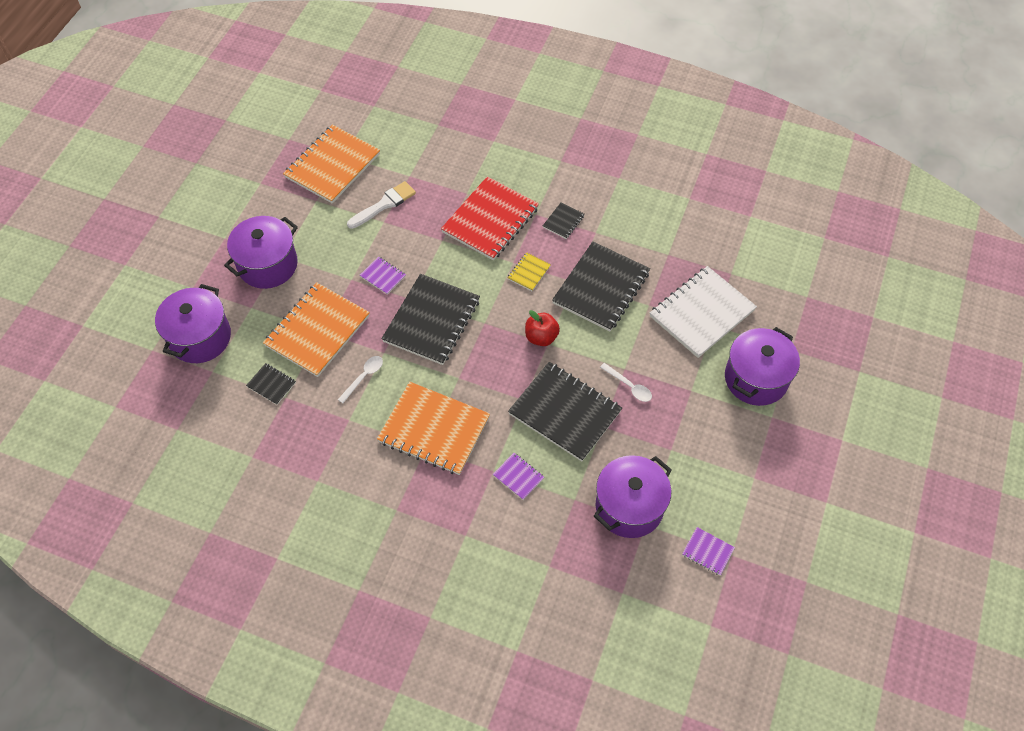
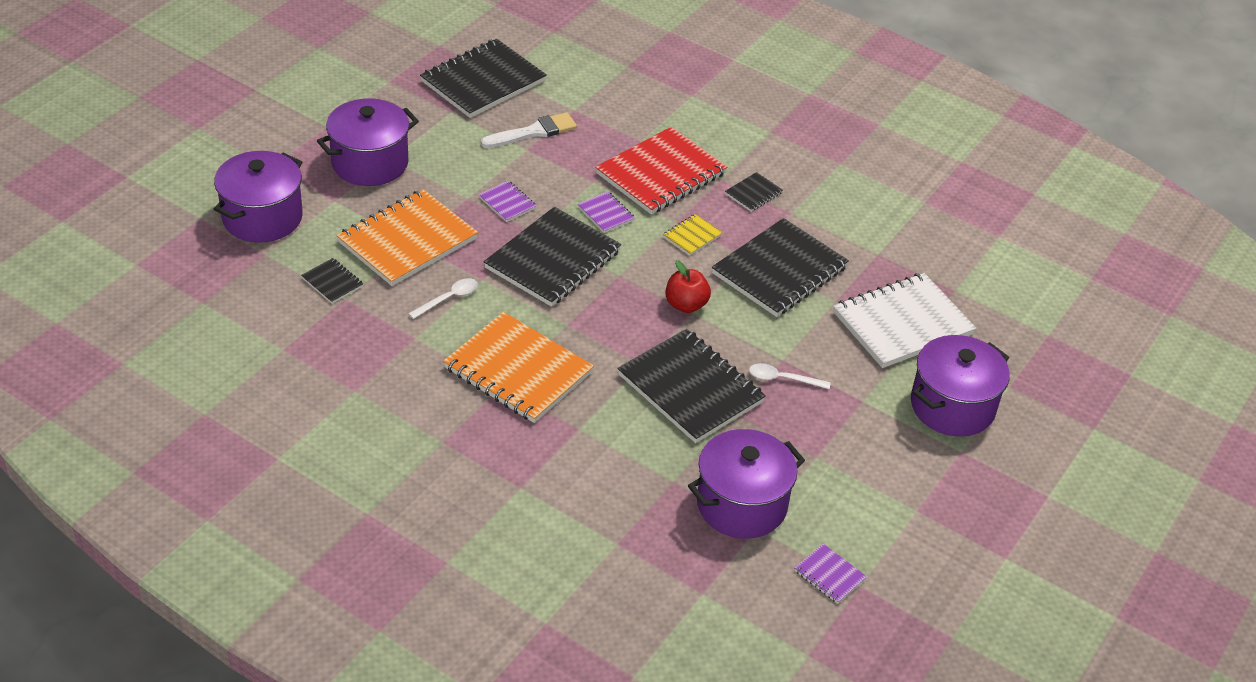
camera: 10 degrees right, 15 degrees down
(332, 166) = (483, 81): orange notebook -> black notebook
(518, 477) = (608, 442): purple notebook -> purple notebook (606, 213)
(629, 386) = (782, 379): white spoon -> white spoon turned 135 degrees clockwise

